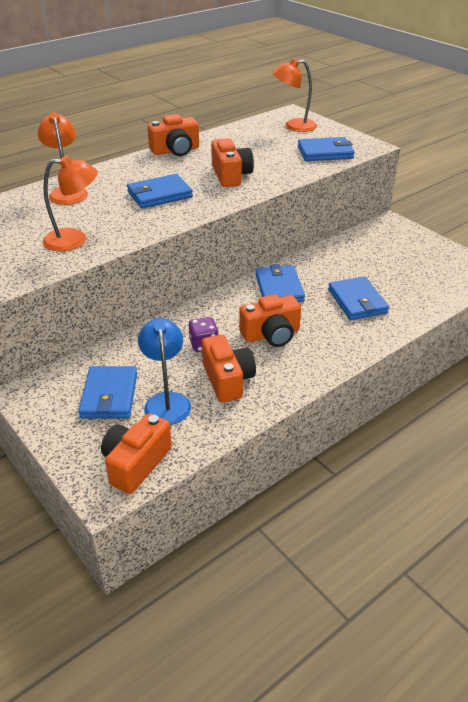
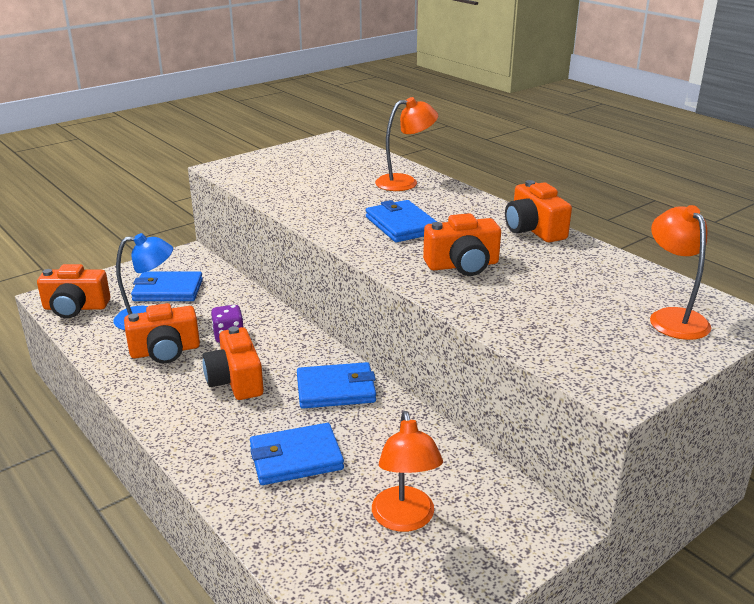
camera: 90 degrees right, 10 degrees down
(74, 240) = (301, 192): orange lamp -> orange lamp (405, 519)
(136, 463) = (75, 307): orange camera -> orange camera turned 150 degrees clockwise
(325, 152) = (569, 342): blue wallet -> none

